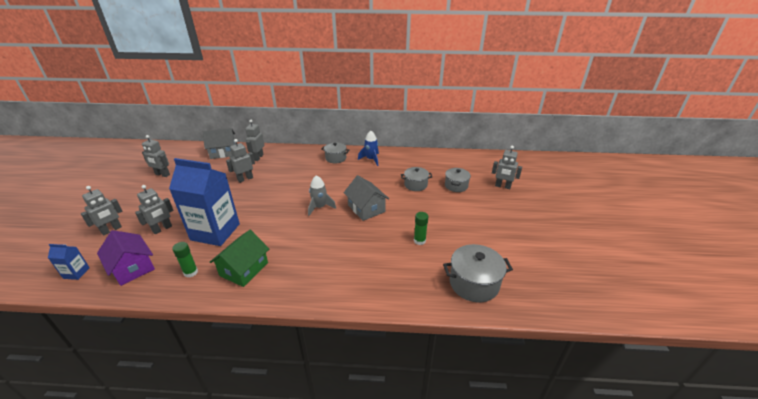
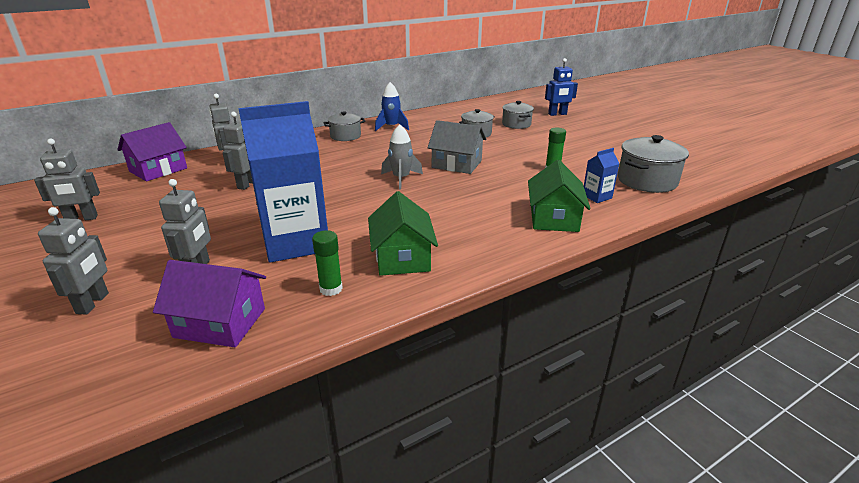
camera: 35 degrees left, 5 degrees down
(76, 273) = (113, 372): blue carton -> blue carton (597, 196)
(223, 152) = (158, 170): grey house -> purple house
(360, 284) = (554, 218): none -> green house
(502, 186) = (557, 114): grey robot -> blue robot

